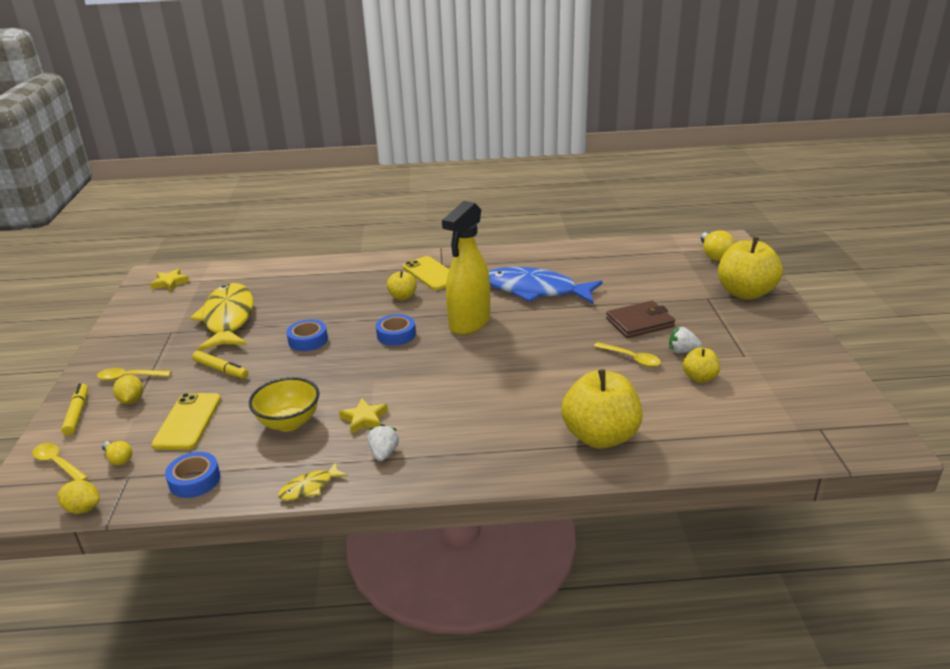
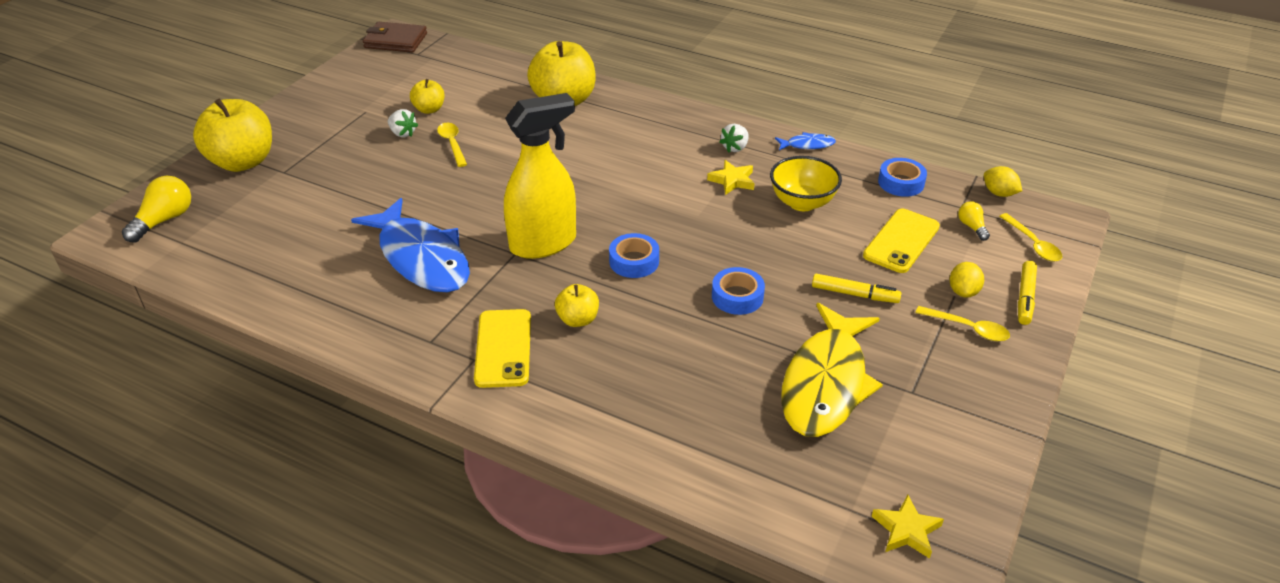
camera: 150 degrees left, 10 degrees up
(221, 369) = (854, 294): yellow marker -> yellow marker turned 135 degrees clockwise
(309, 487) = (807, 145): yellow fish -> blue fish
(640, 323) = (388, 173): brown wallet -> brown wallet (395, 41)

